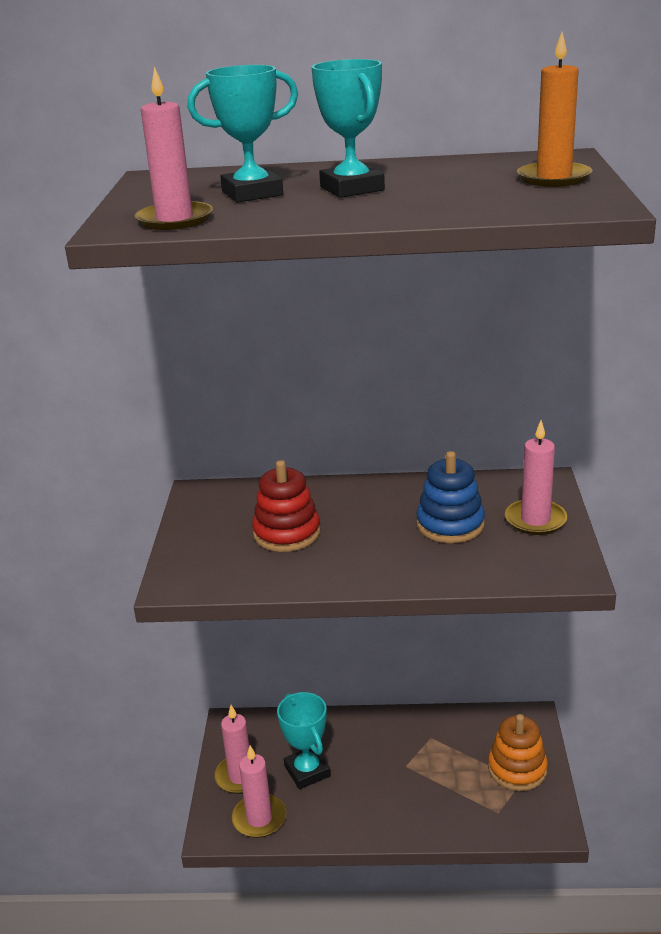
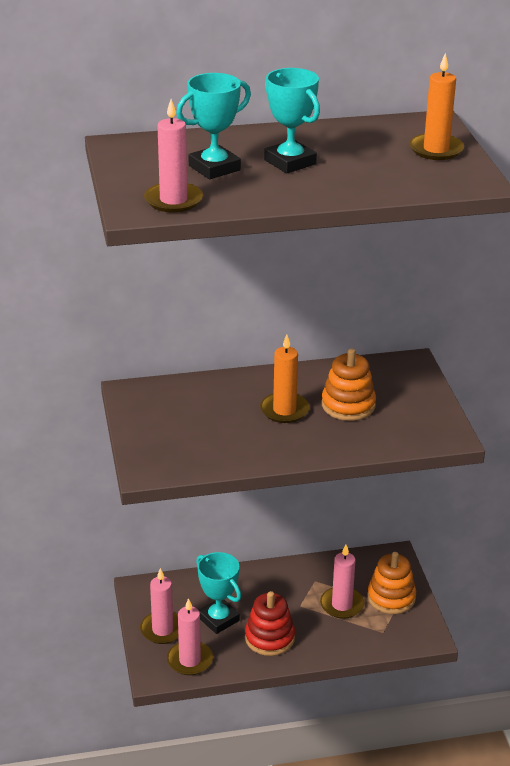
camera: 15 degrees left, 5 degrees up
(287, 533) = (220, 422): red stacking toy -> red stacking toy (269, 638)
(369, 525) = (284, 410): none -> orange candle
(450, 525) = (348, 405): blue stacking toy -> orange stacking toy
(535, 520) = (413, 396): pink candle -> pink candle (342, 605)

